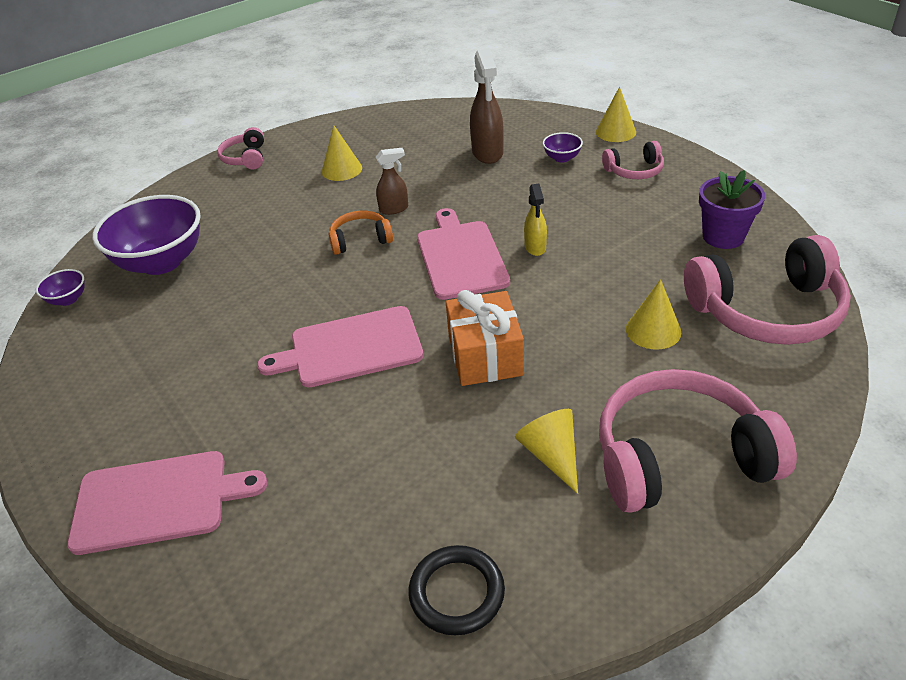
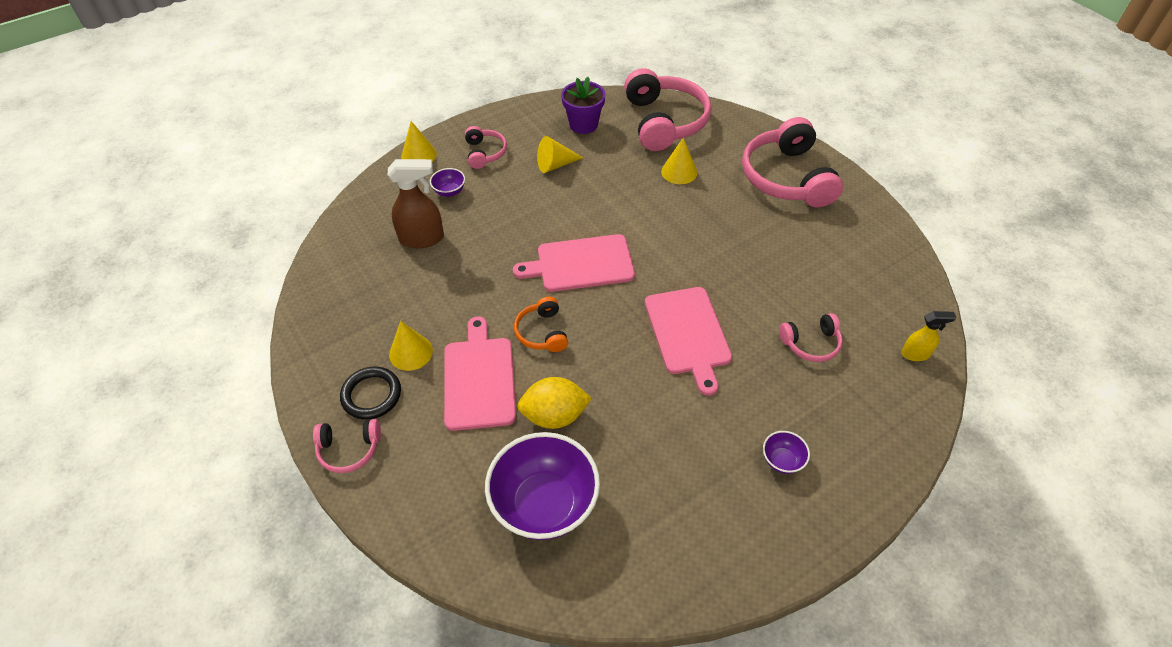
camera: 90 degrees left, 10 degrees up
(68, 299) = (597, 590): purple bowl -> purple bowl (782, 460)
(158, 501) = (849, 444): pink cutting board -> pink cutting board (479, 379)
(255, 258) = (554, 415): none -> yellow lemon
(324, 470) = (811, 344): none -> pink headphones
(394, 209) = (497, 308): brown spray bottle -> none
(456, 593) = (892, 277): black ring -> black ring (371, 395)
(485, 356) = (700, 255): orange gift -> none
(535, 247) = (577, 219): yellow spray bottle -> yellow spray bottle (916, 354)
(551, 455) = (789, 230): yellow cone -> yellow cone (555, 165)

